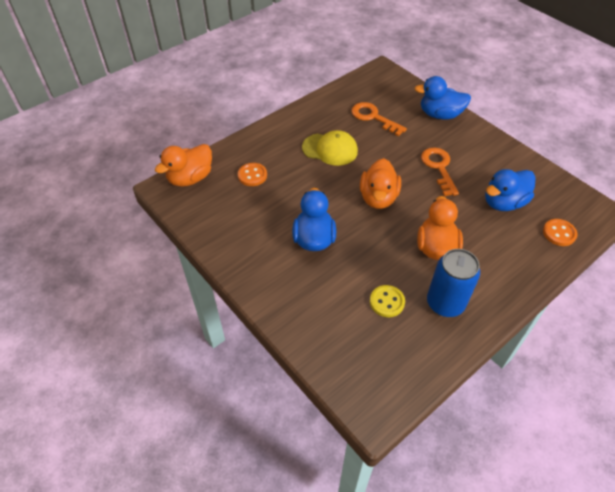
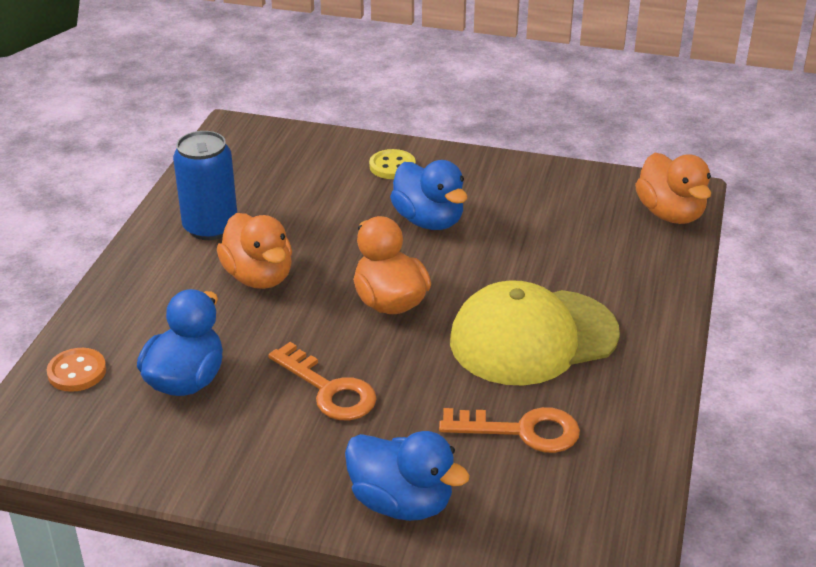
camera: 145 degrees right, 15 degrees down
(190, 178) = (670, 214): orange duck -> orange duck turned 150 degrees clockwise
(252, 175) = (597, 252): orange button -> none
(330, 149) = (533, 337): yellow cap -> yellow cap, size x1.55
(387, 302) = (283, 202): yellow button -> yellow button (392, 166)
(440, 115) = (402, 503): blue duck -> blue duck turned 60 degrees clockwise

